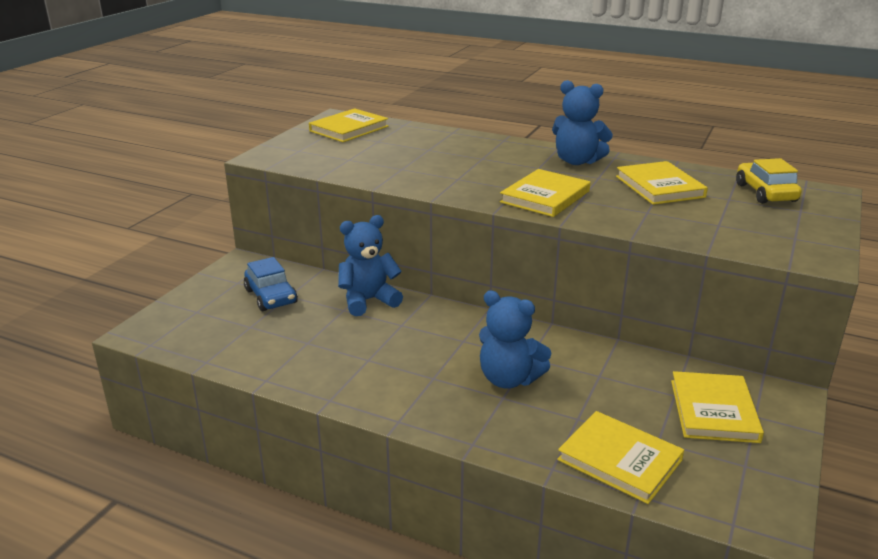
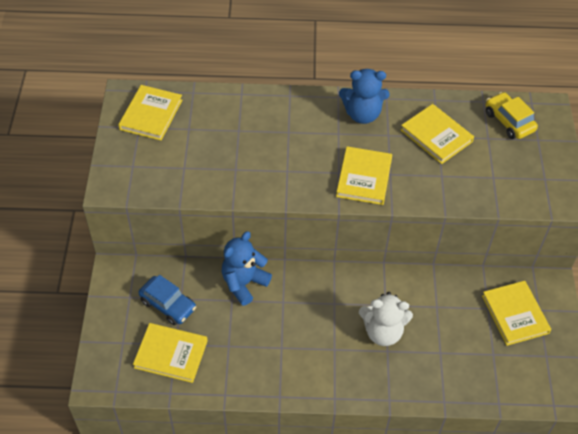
camera: 25 degrees left, 25 degrees up
(509, 379) = (383, 332): blue teddy bear -> white teddy bear
(619, 460) = (478, 379): yellow book -> yellow book (171, 354)

